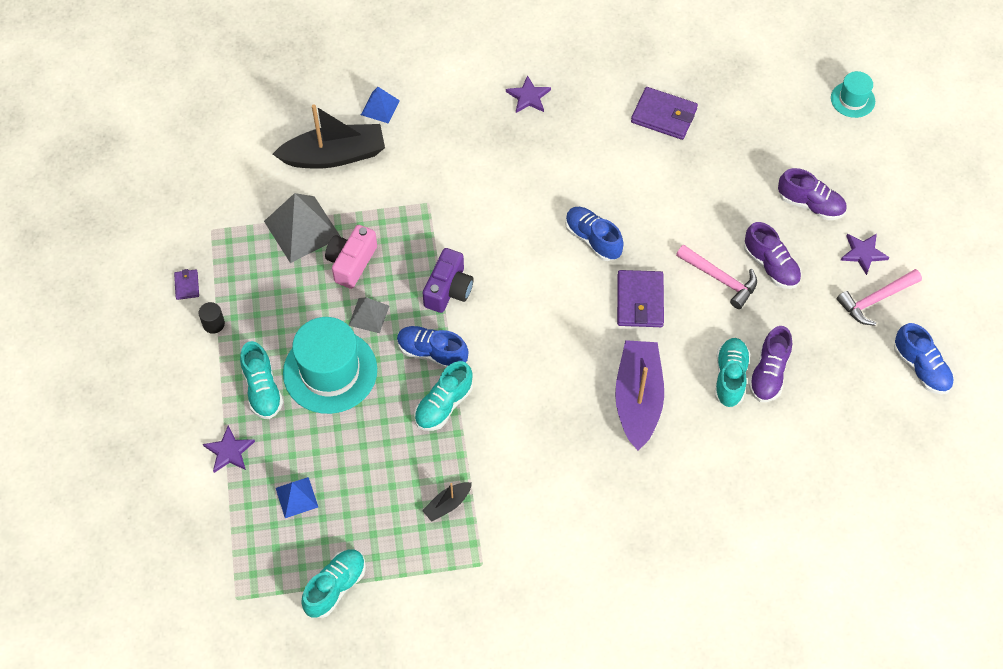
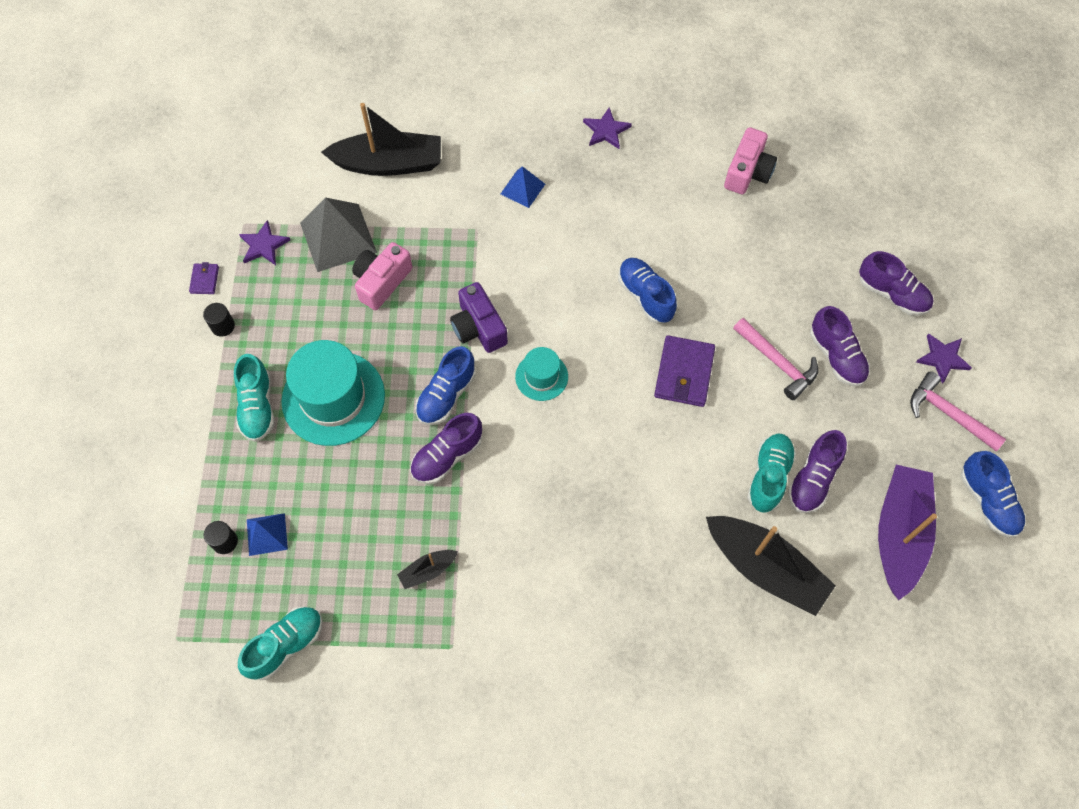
camera: 10 degrees right, 5 degrees up
(229, 451) = (207, 470): purple star -> purple star (264, 245)
(260, 510) = (225, 541): none -> black cylinder
(369, 315) = (388, 342): grey pyramid -> none
(380, 107) = (447, 119): blue pyramid -> blue pyramid (522, 189)
(432, 353) = (446, 395): blue shoe -> blue shoe turned 90 degrees counterclockwise
(443, 405) = (447, 456): turquoise shoe -> purple shoe
(448, 289) = (478, 327): purple camera -> purple camera turned 120 degrees clockwise
(638, 399) = (661, 485): purple boat -> purple boat (899, 533)
(664, 116) = (747, 172): purple wallet -> pink camera
(741, 454) = (765, 568): none -> black boat
(852, 99) = (958, 184): turquoise hat -> turquoise hat (541, 376)
(875, 300) = (948, 414): pink hammer -> pink hammer turned 60 degrees clockwise

